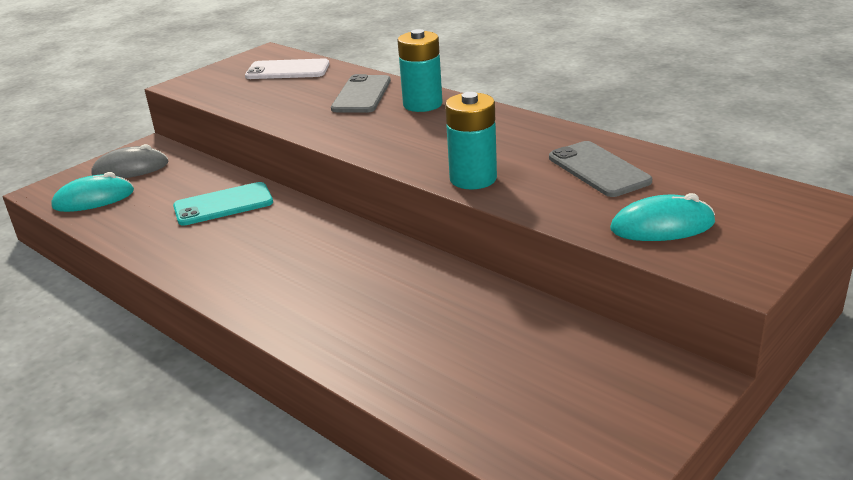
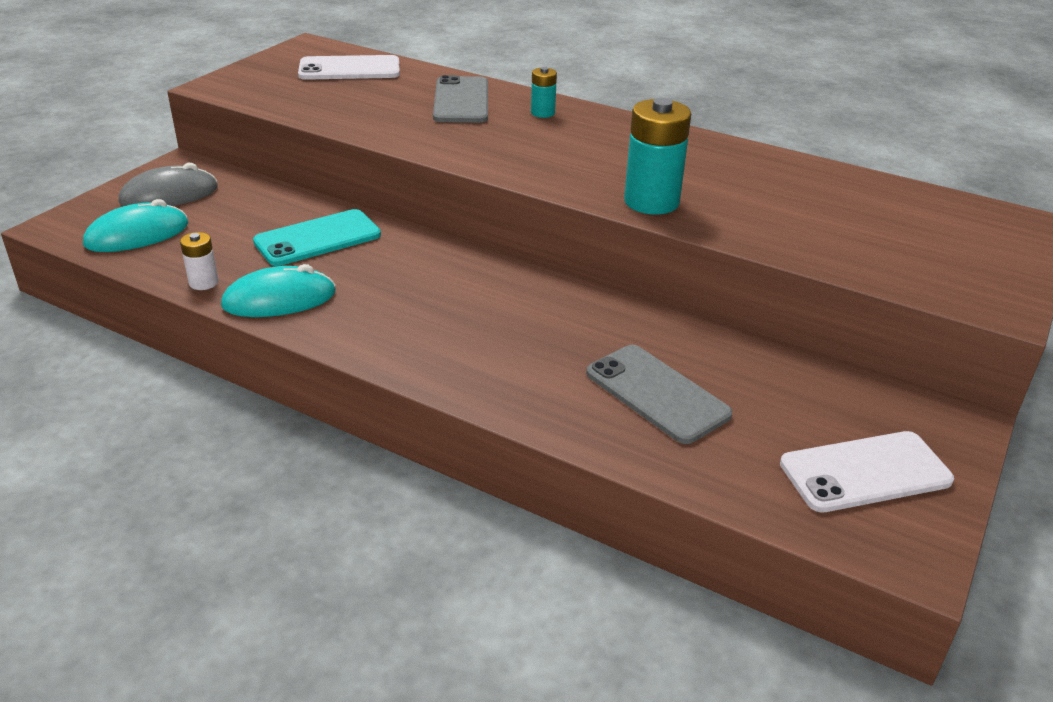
camera: 15 degrees left, 5 degrees up
(123, 237) = (203, 282): none -> white battery
(422, 104) = (542, 113): turquoise battery -> turquoise battery, size x0.51
(584, 419) = (865, 472): none -> white phone
(598, 169) = (787, 189): grey phone -> grey phone (657, 394)
(662, 226) = (889, 252): turquoise mouse -> turquoise mouse (279, 299)

